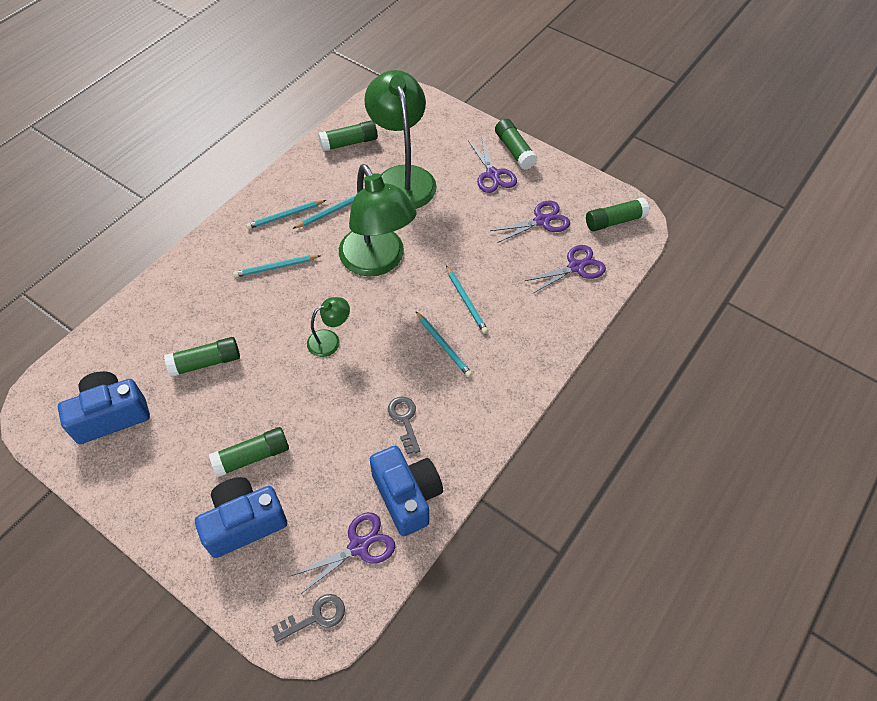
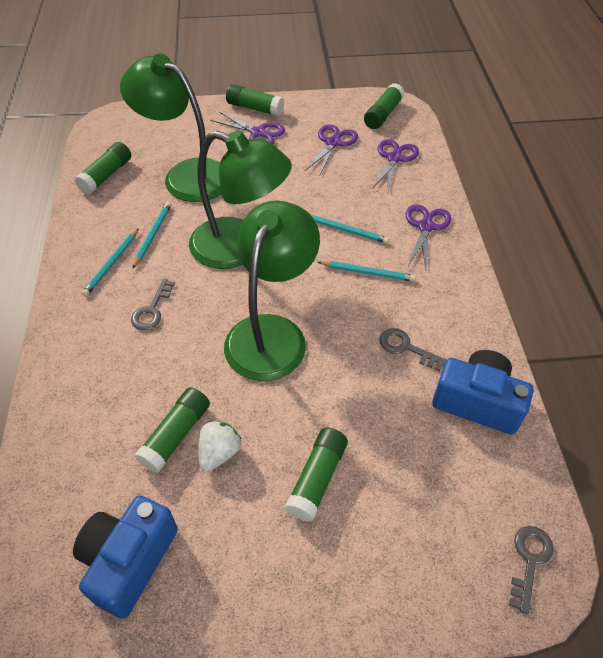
camera: 40 degrees left, 5 degrees down
(217, 393) = (219, 452): none -> white strawberry
(244, 522) = (378, 540): blue camera -> none
(276, 267) = (152, 310): turquoise pencil -> grey key
(330, 340) = (272, 333): green lamp -> green lamp, size x2.16
(359, 546) = (491, 472): purple scissors -> purple scissors (426, 226)

